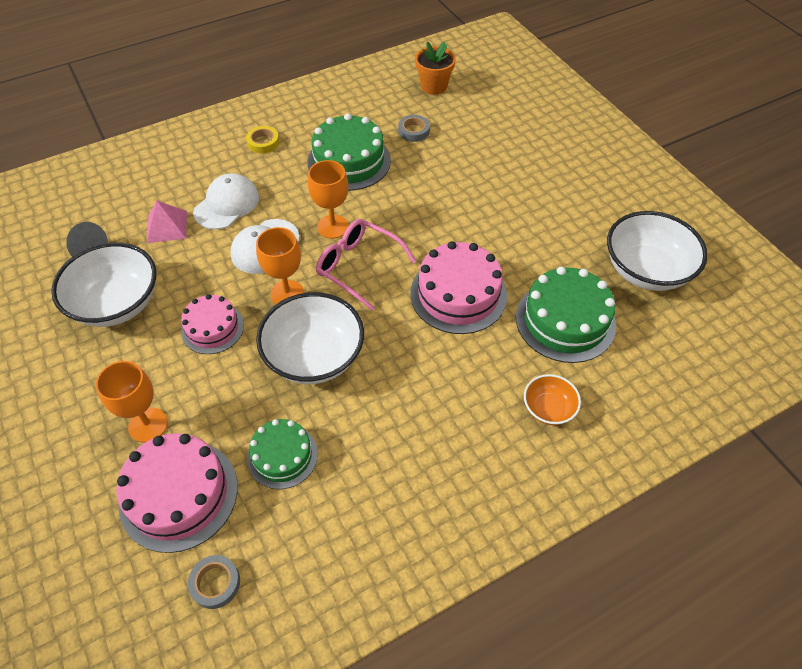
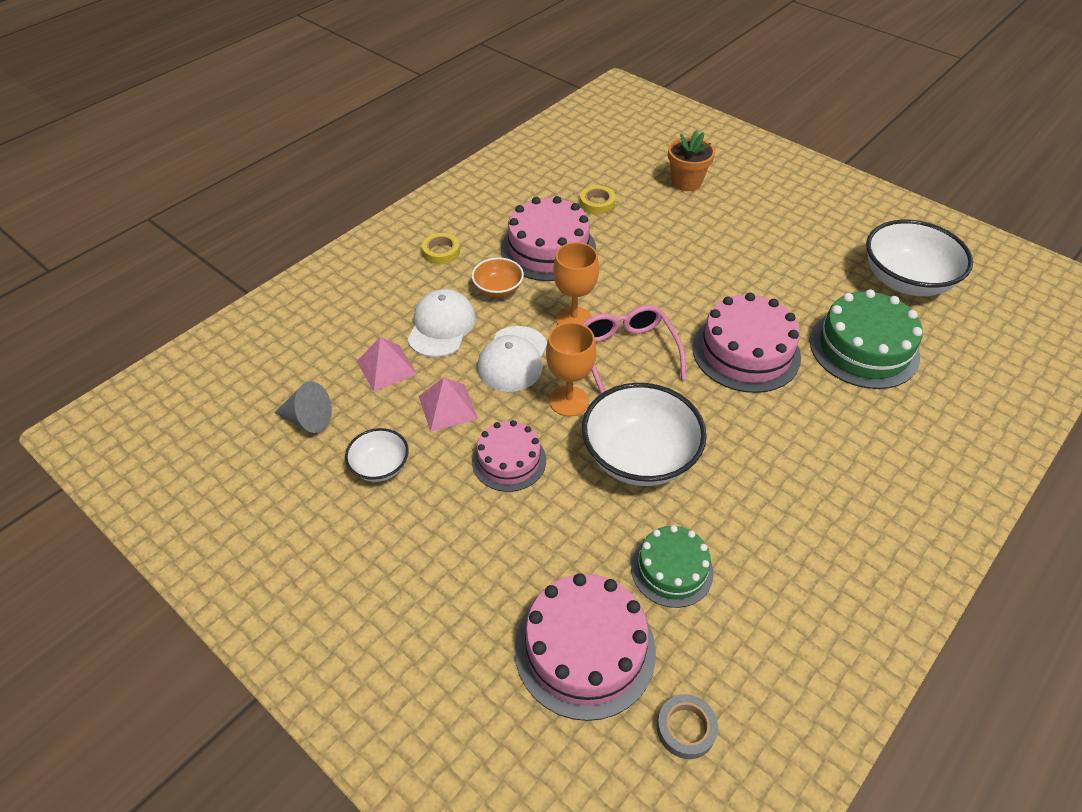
camera: 20 degrees left, 5 degrees down
(117, 303) = (380, 466): white bowl -> white bowl, size x0.51
(148, 425) = (501, 586): orange goblet -> none
(193, 271) = (448, 407): none -> pink pyramid
(349, 161) = (548, 249): green cake -> pink cake
(358, 266) = (627, 352): pink glasses -> pink glasses turned 60 degrees clockwise
(413, 131) = (597, 203): grey tape -> yellow tape
(434, 86) = (589, 155): orange flower pot -> orange flower pot (686, 182)
(548, 408) = (902, 436): orange bowl -> orange bowl (498, 289)

